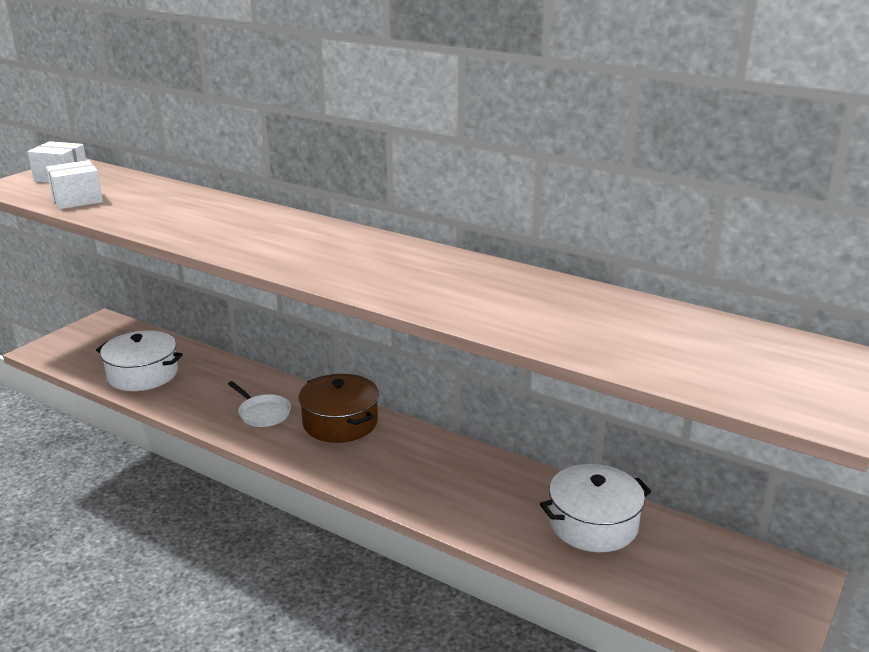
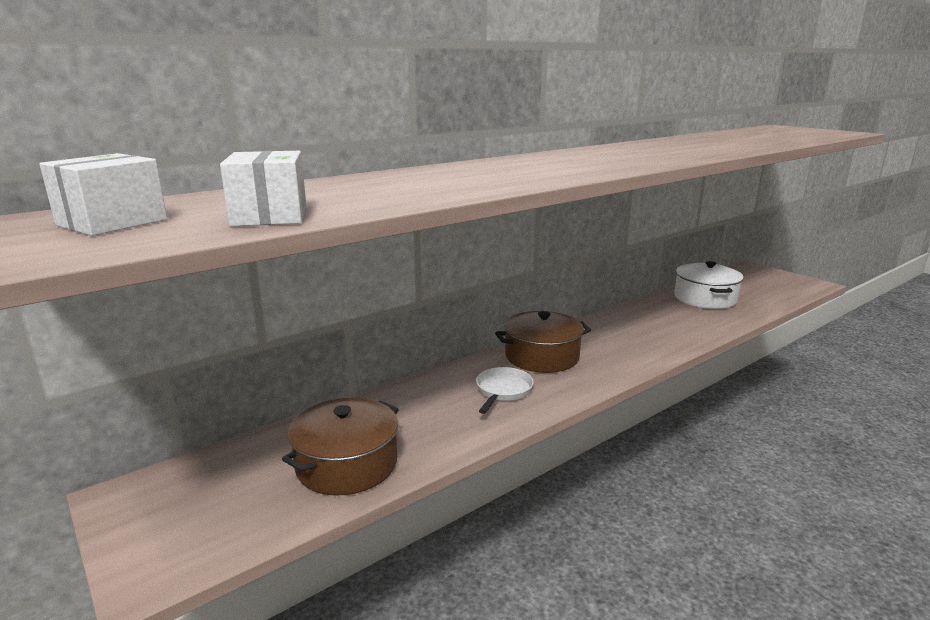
camera: 70 degrees left, 5 degrees down
(142, 374) = (347, 464): white pot -> brown pot
(262, 413) = (503, 391): white pan -> white pan turned 45 degrees counterclockwise

